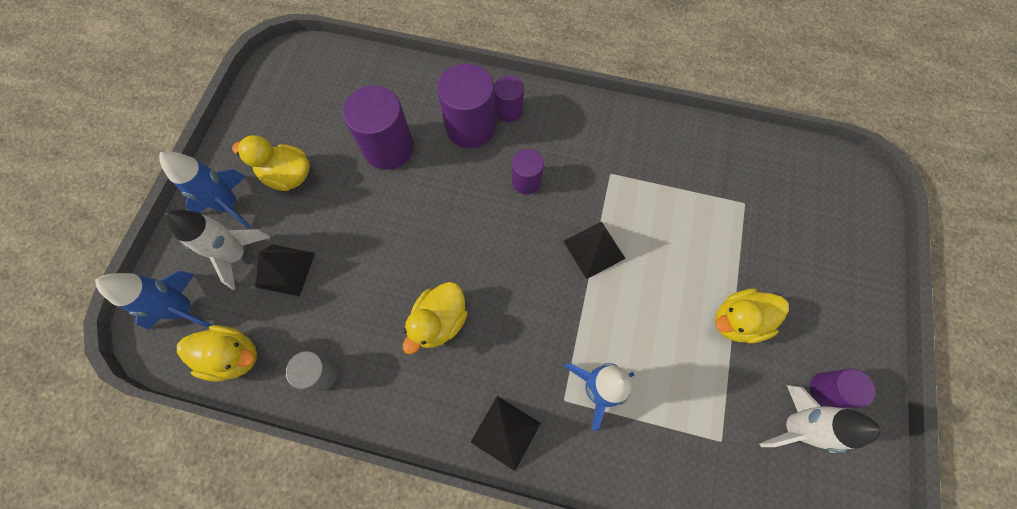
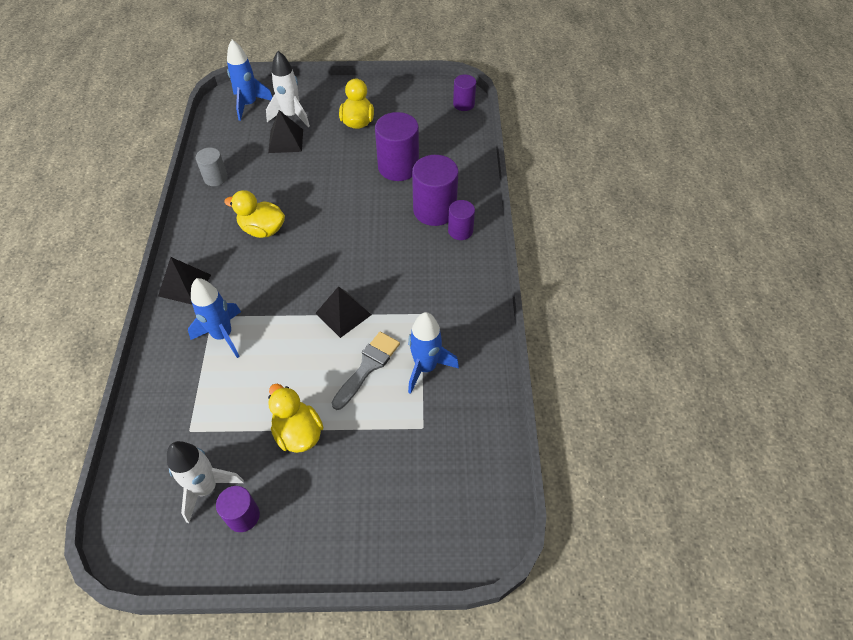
camera: 75 degrees right, 15 degrees down
(230, 206) = (326, 102): blue rocket -> blue rocket (425, 367)
(234, 356) = (222, 135): yellow duck -> none
(526, 181) = (394, 256): purple cylinder -> purple cylinder (463, 104)
(667, 238) = (368, 367): none -> grey brush

